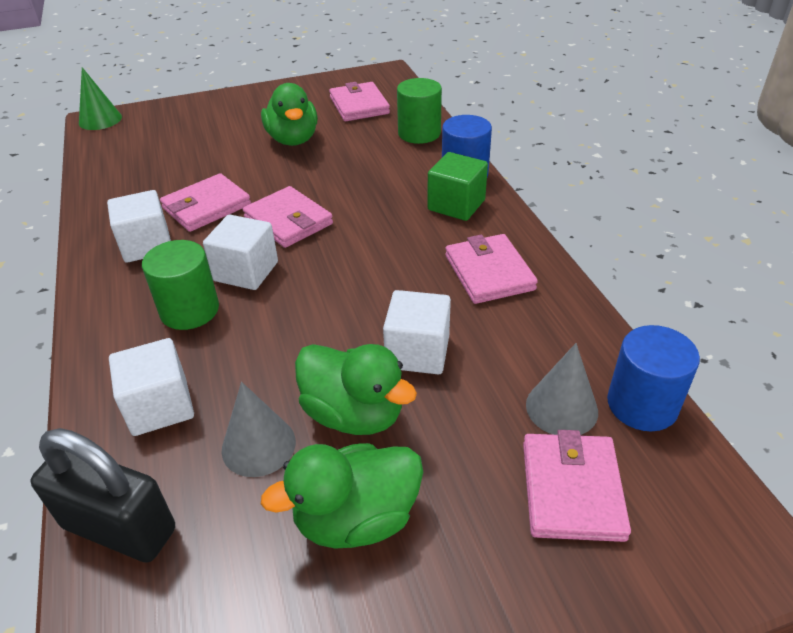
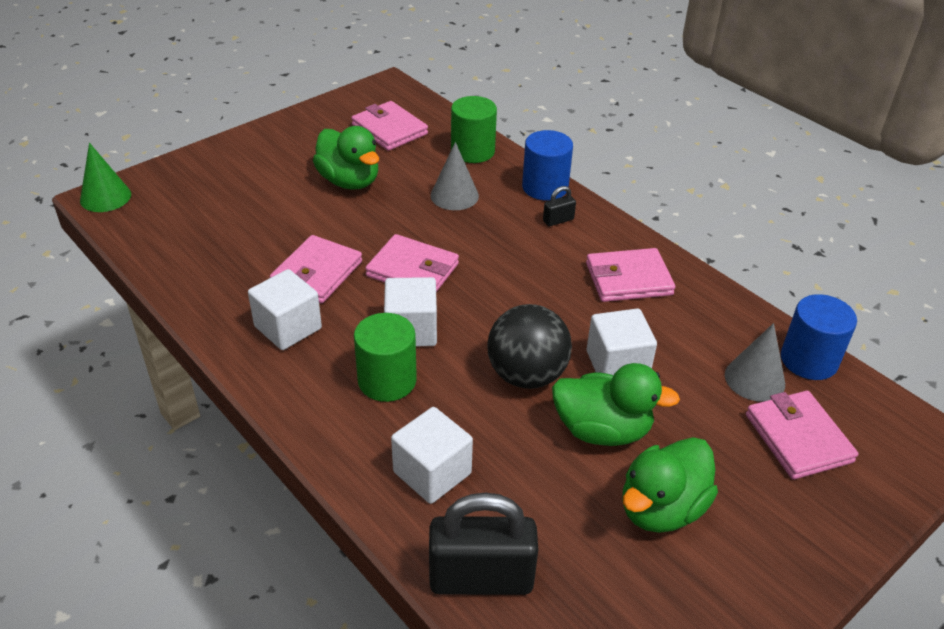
camera: 25 degrees left, 0 degrees up
(258, 445) = (544, 478): grey cone -> grey cone (454, 195)
(319, 339) = (526, 375): none -> black ball
(456, 205) = (558, 220): green cube -> black padlock
(489, 272) = (628, 279): pink wallet -> pink wallet turned 60 degrees counterclockwise

